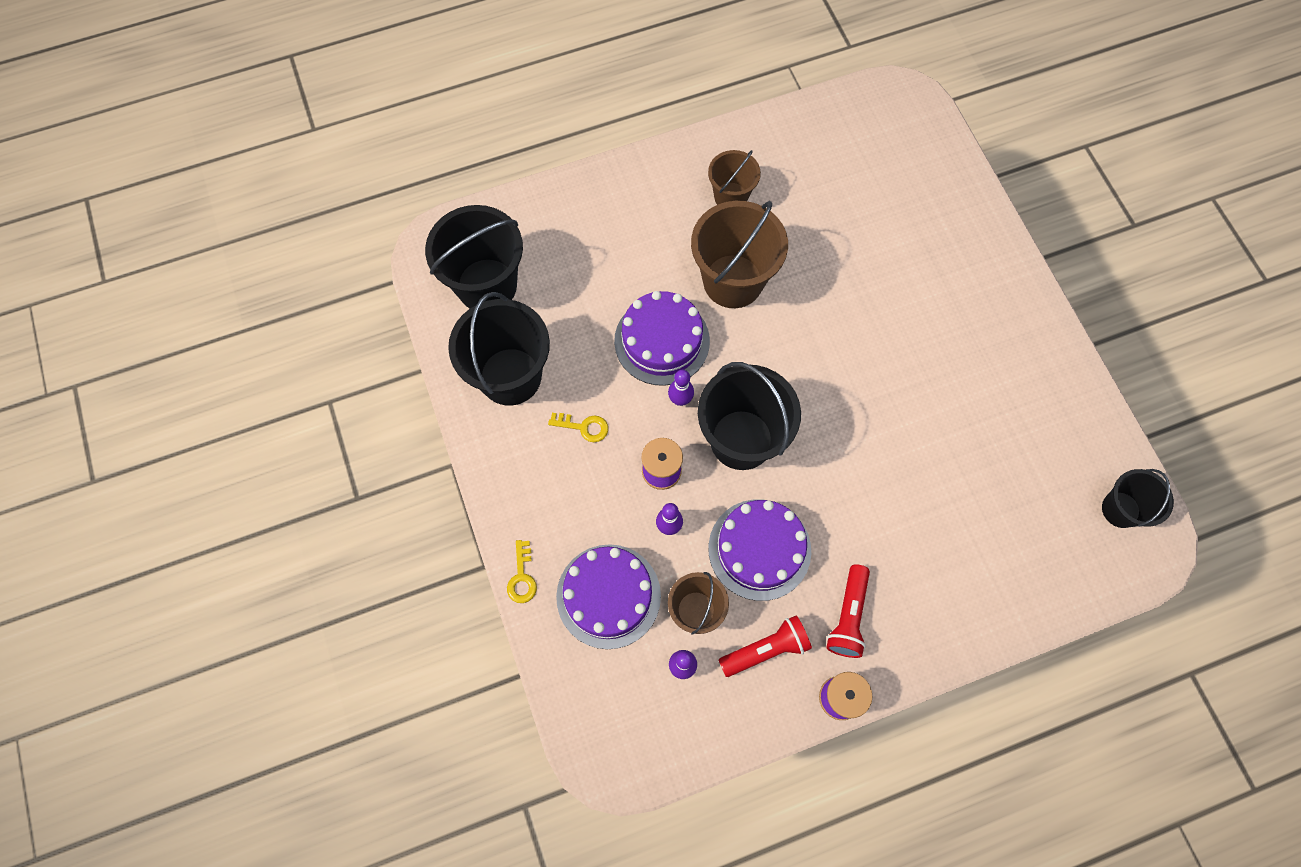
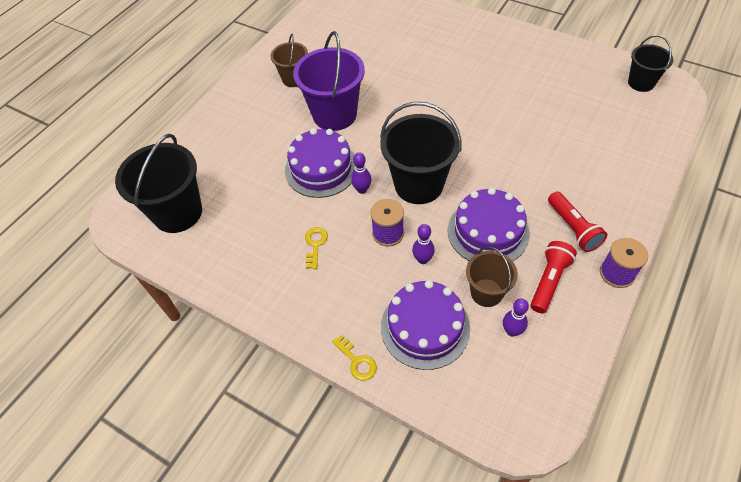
camera: 35 degrees left, 15 degrees down
(510, 376) = (239, 251): black bucket -> none
(583, 427) = (315, 245): yellow key -> yellow key turned 60 degrees counterclockwise
(733, 281) = (334, 115): brown bucket -> purple bucket

